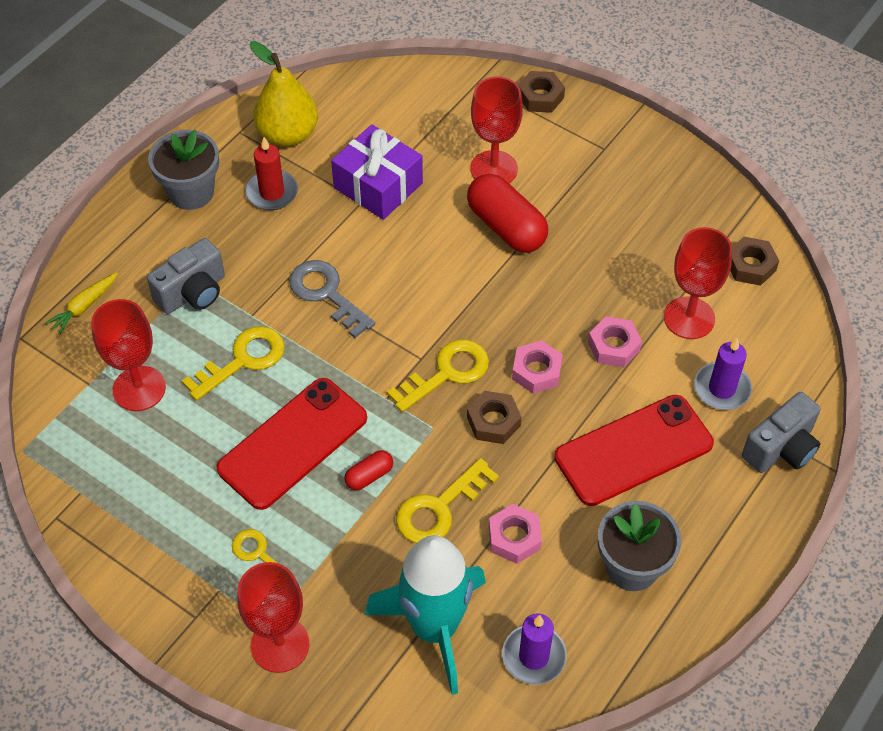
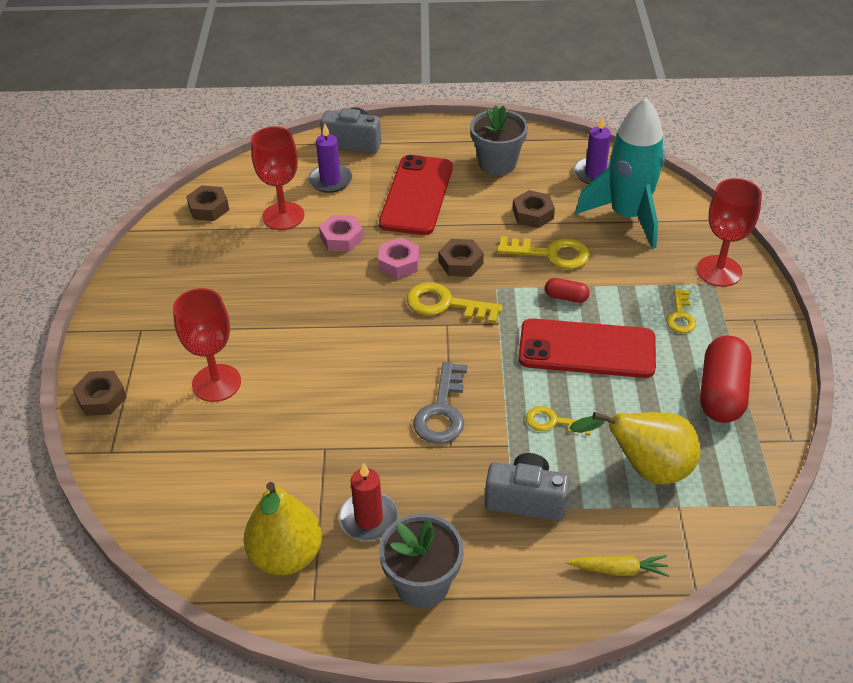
camera: 125 degrees left, 10 degrees down
(139, 388) = (645, 469): red goblet -> yellow pear
(242, 360) = (553, 422): yellow key -> yellow key, size x0.62
(378, 185) = (297, 447): purple gift -> none
(506, 227) = (276, 343): red capsule -> red capsule (721, 393)
(514, 537) = (533, 214): pink nut -> brown nut
(633, 450) = (417, 195): red phone -> red phone turned 75 degrees clockwise

